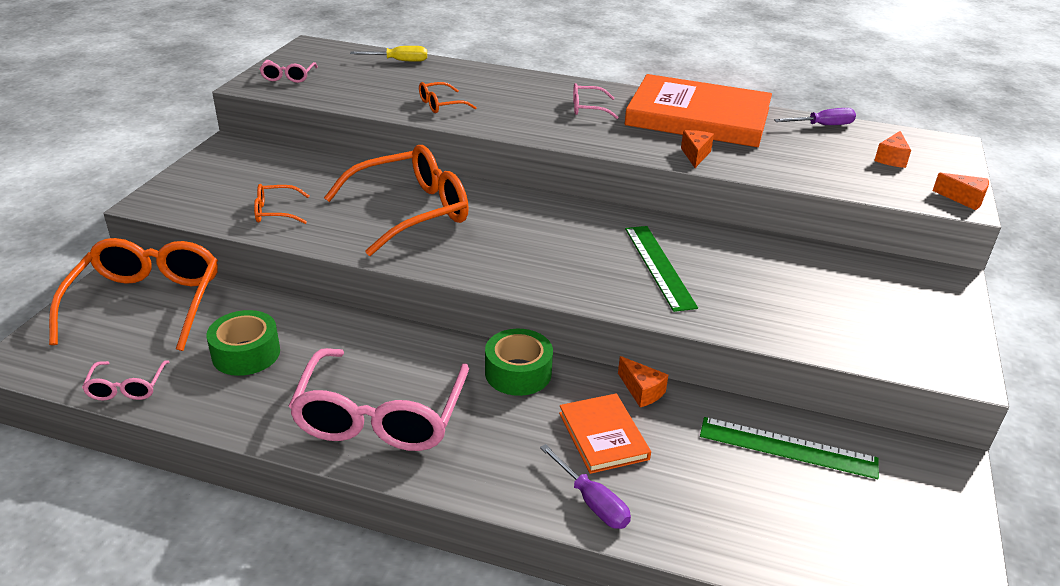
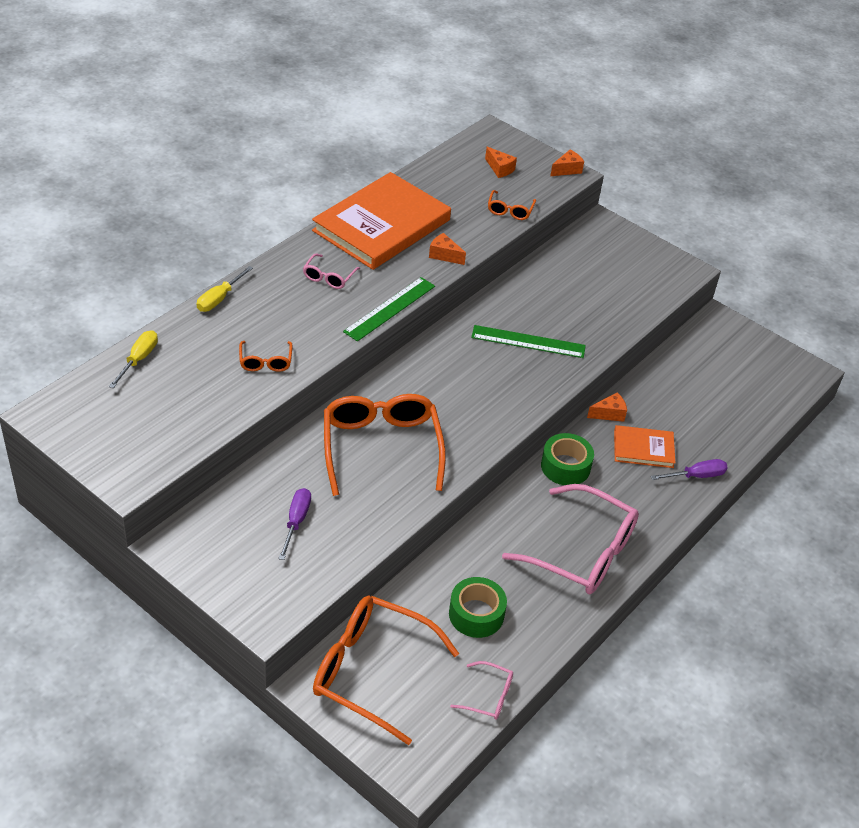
camera: 70 degrees left, 10 degrees up
(275, 212) = (334, 534): orange glasses -> orange glasses (510, 210)
(288, 77) = (125, 450): pink glasses -> none
(505, 73) = (219, 298): none -> yellow screwdriver
(787, 447) = (683, 374): green ruler -> green ruler (390, 308)
(822, 125) = (433, 172): purple screwdriver -> purple screwdriver (296, 521)

